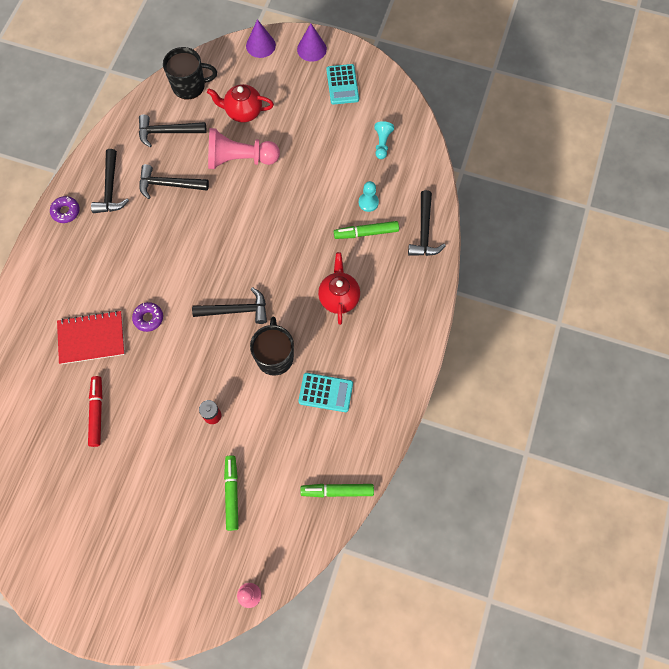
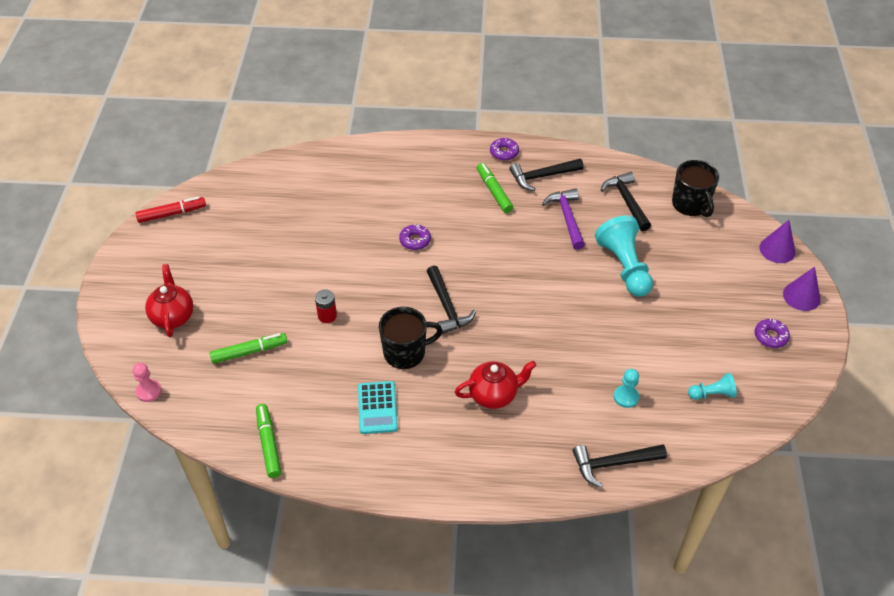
camera: 75 degrees right, 20 degrees down
(91, 338) = (381, 205): red notebook -> none
(97, 412) = (309, 229): red marker -> red marker (172, 213)
(169, 185) = (567, 218): black hammer -> purple hammer
(240, 159) = (624, 267): pink pawn -> turquoise pawn
(243, 112) = (683, 255): red teapot -> red teapot (173, 316)
(342, 85) = (770, 336): turquoise calculator -> purple donut
(366, 233) = (585, 403): green marker -> green marker (494, 191)

